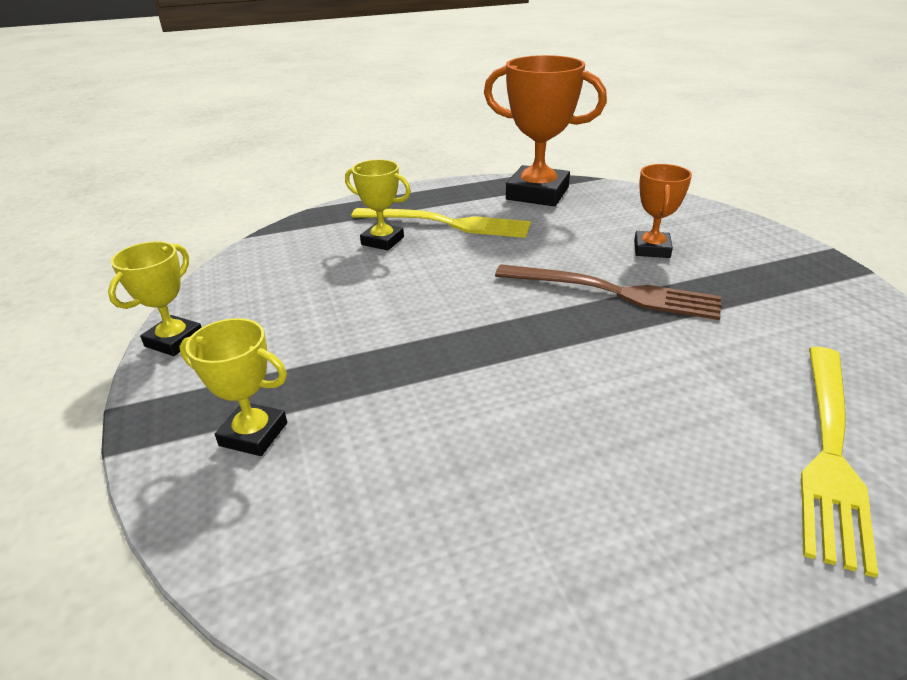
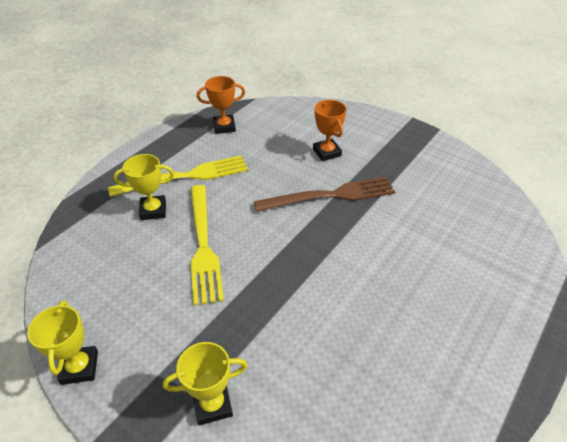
camera: 35 degrees left, 10 degrees up
(537, 193) = (224, 127): orange trophy -> orange trophy, size x0.55
(829, 451) = (488, 256): yellow fork -> yellow fork (203, 245)

